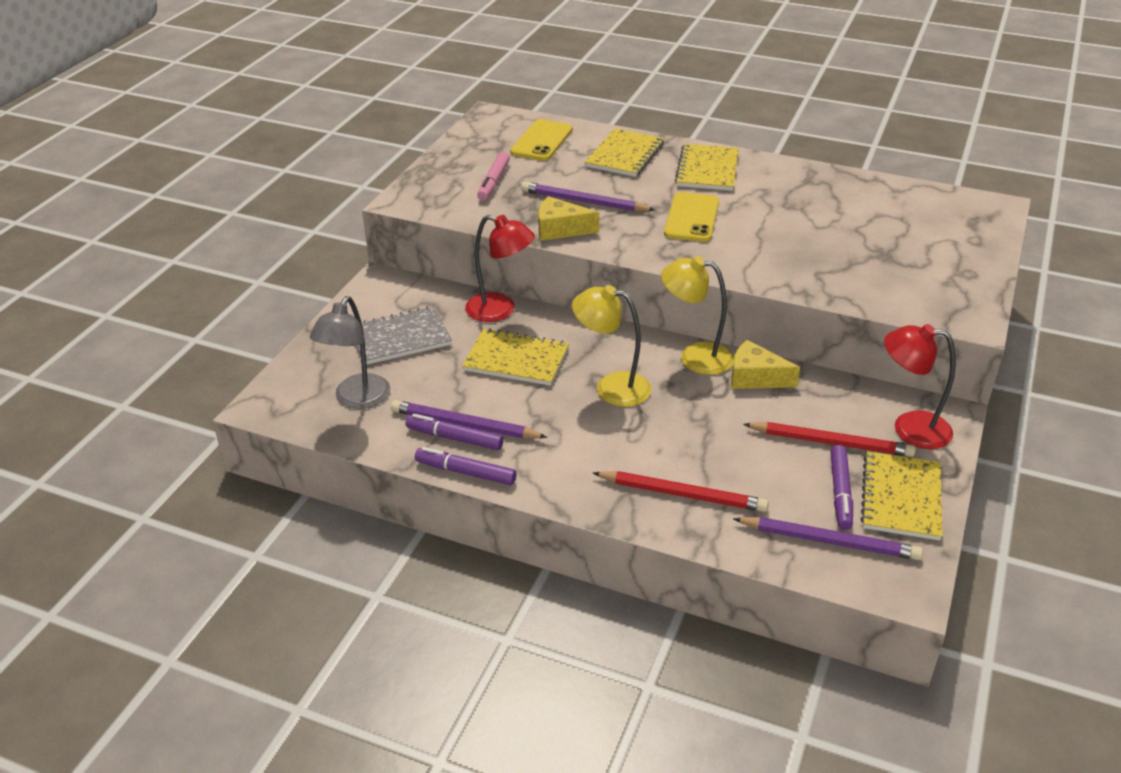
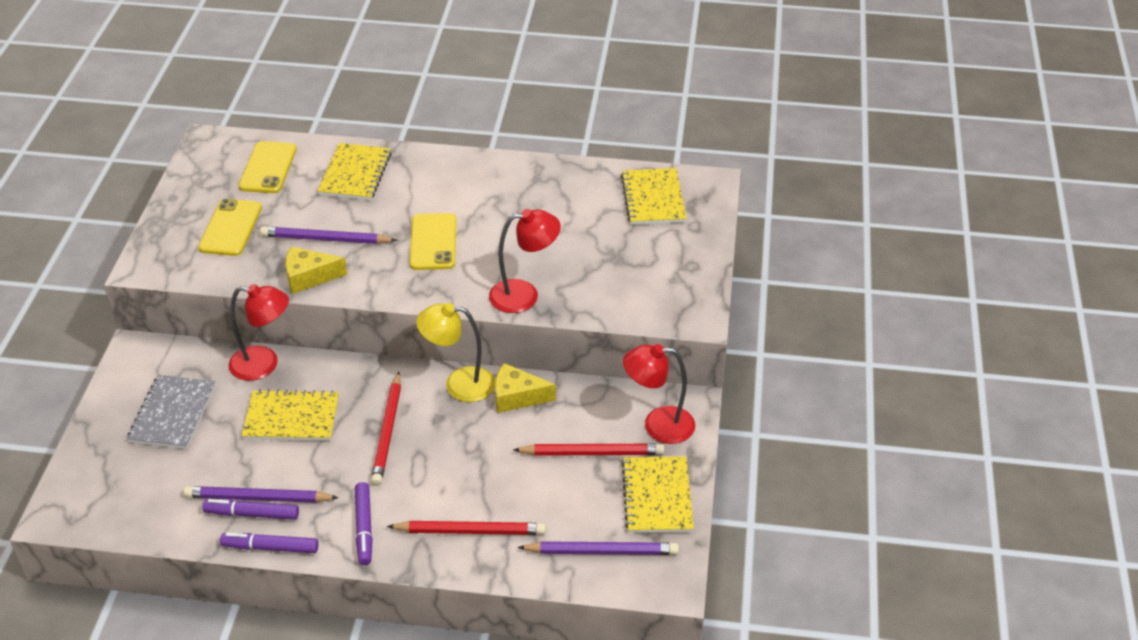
camera: 15 degrees left, 5 degrees up
(357, 399) = (147, 490): grey lamp -> none
(400, 338) = (172, 414): grey notebook -> grey notebook turned 45 degrees counterclockwise
(494, 181) = (230, 228): pink marker -> yellow phone
(611, 387) = (387, 431): yellow lamp -> red pencil
(707, 170) = (439, 180): yellow notebook -> yellow notebook (653, 199)
(780, 274) = (524, 295): none -> red lamp
(840, 492) = (605, 501): purple marker -> purple marker (364, 527)

